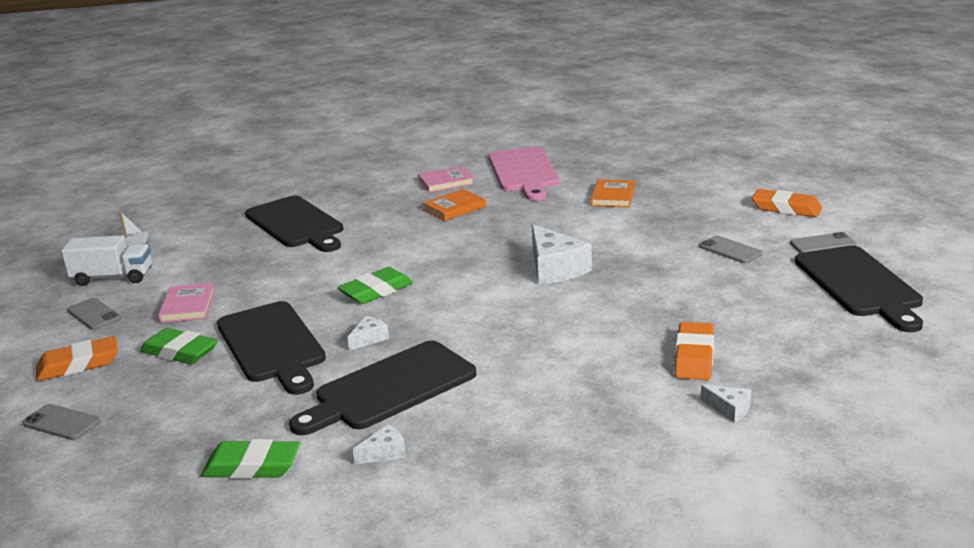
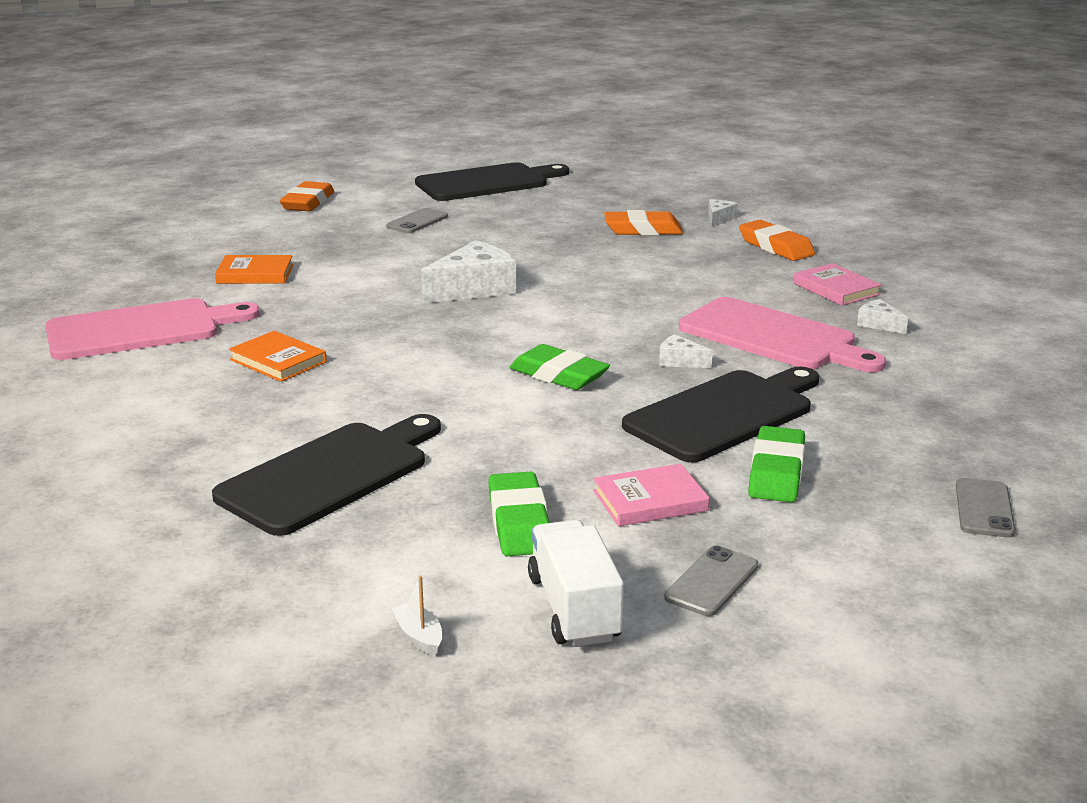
camera: 105 degrees left, 0 degrees up
(78, 364) = (856, 544): orange eraser -> orange eraser (775, 247)
(252, 466) = (951, 377): green eraser -> green eraser (519, 522)
(390, 388) = (773, 337): black cutting board -> pink cutting board
(446, 182) = (165, 379): pink book -> pink book (836, 289)
(822, 244) = (401, 192): grey phone -> none

